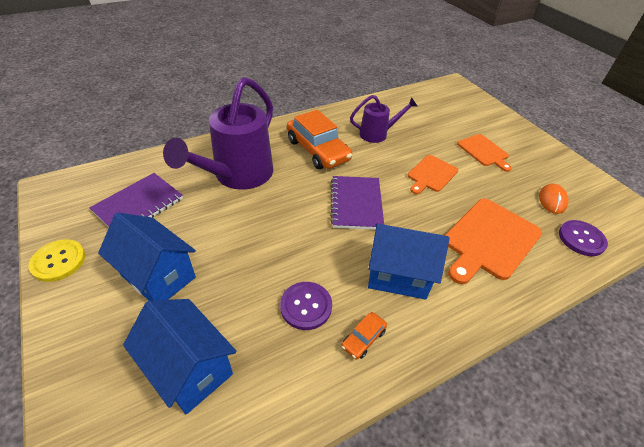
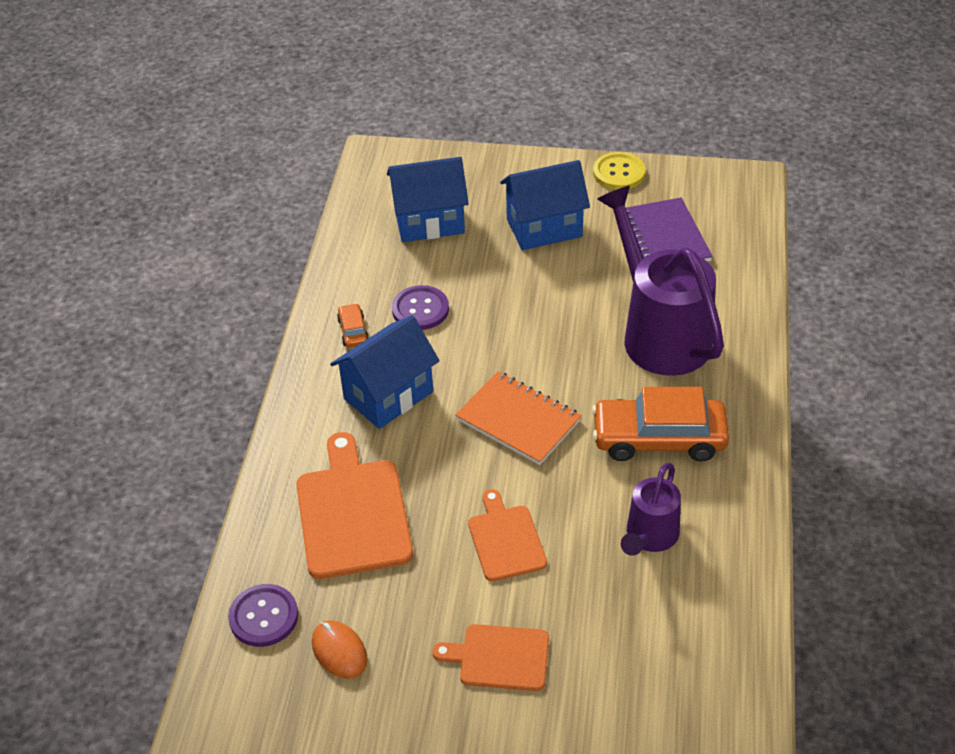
camera: 130 degrees right, 0 degrees up
(356, 204) = (518, 420): purple notebook -> orange notebook

